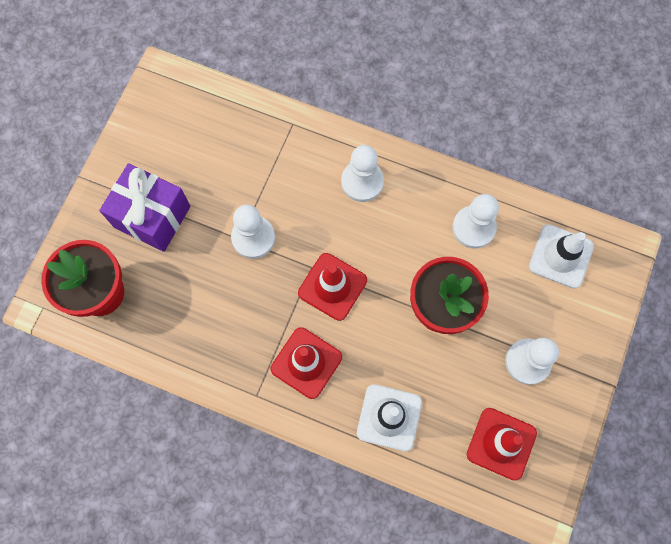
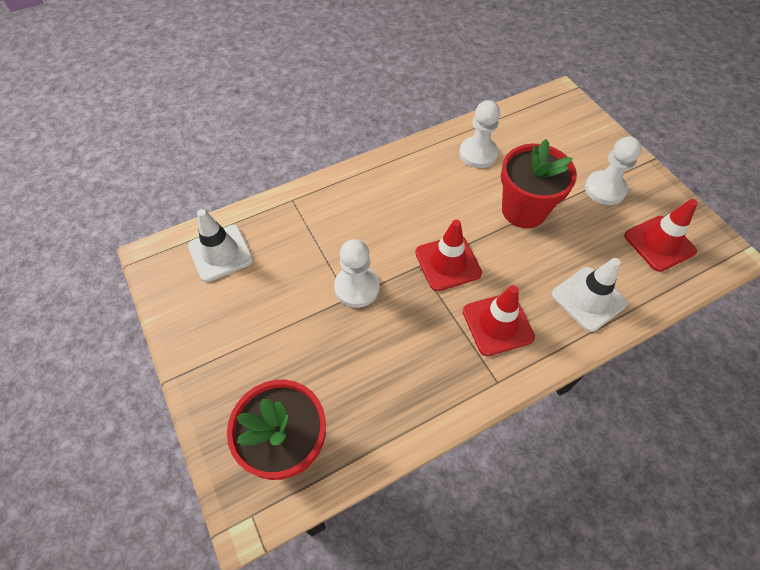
camera: 50 degrees left, 15 degrees down
(152, 216) = (263, 349): purple gift -> none
(362, 182) = (382, 190): white pawn -> none
(560, 256) = (540, 125): white traffic cone -> white traffic cone (220, 253)

